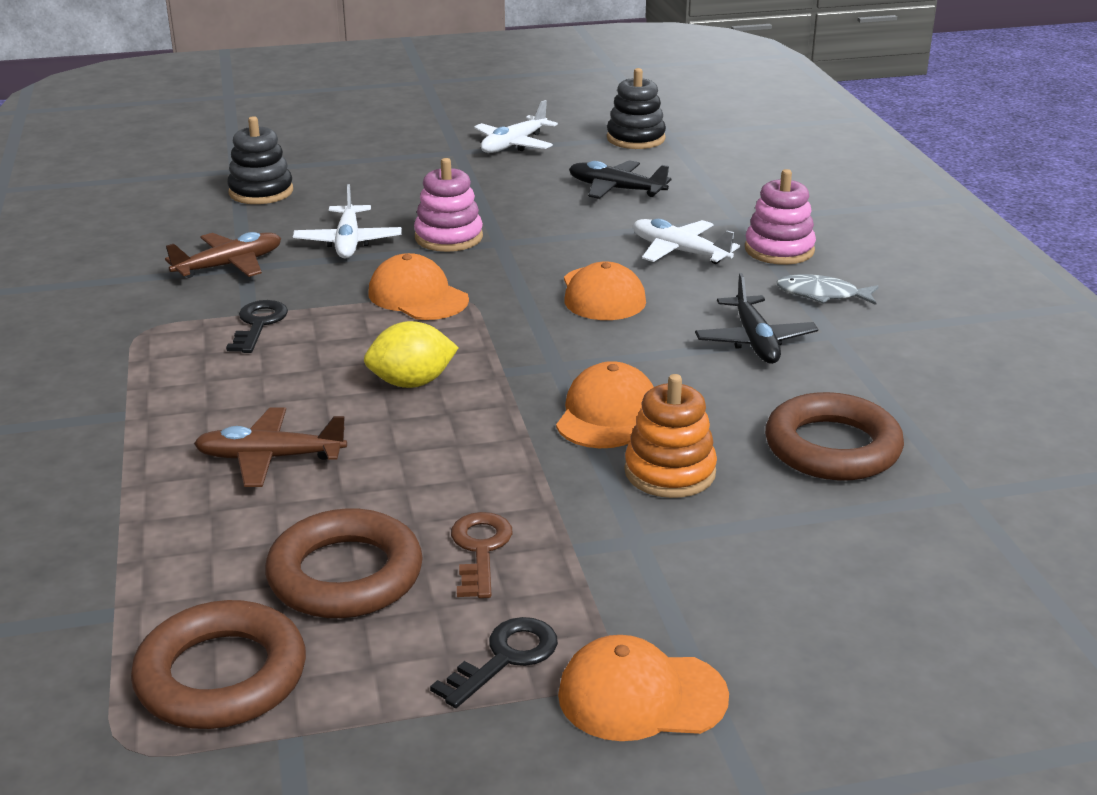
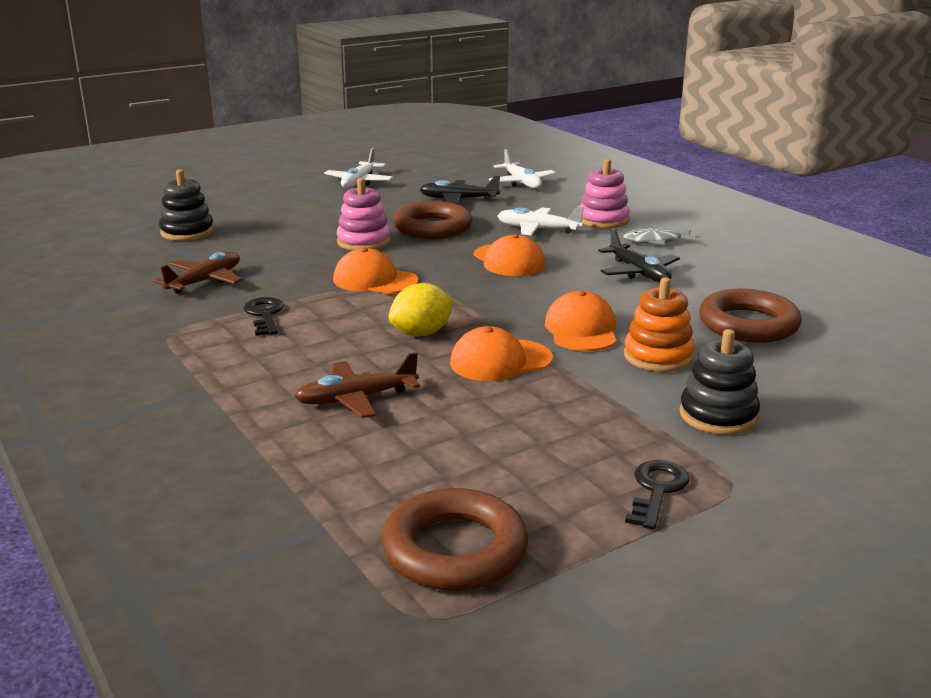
camera: 20 degrees left, 5 degrees down
(345, 575) = (488, 462): brown ring -> brown ring (432, 227)
(348, 242) = (288, 254): white plane -> white plane (521, 183)
(480, 550) = (573, 427): brown key -> none
(635, 138) = (444, 169): black stacking toy -> black stacking toy (718, 415)
(641, 696) = (772, 493): orange cap -> orange cap (500, 361)

